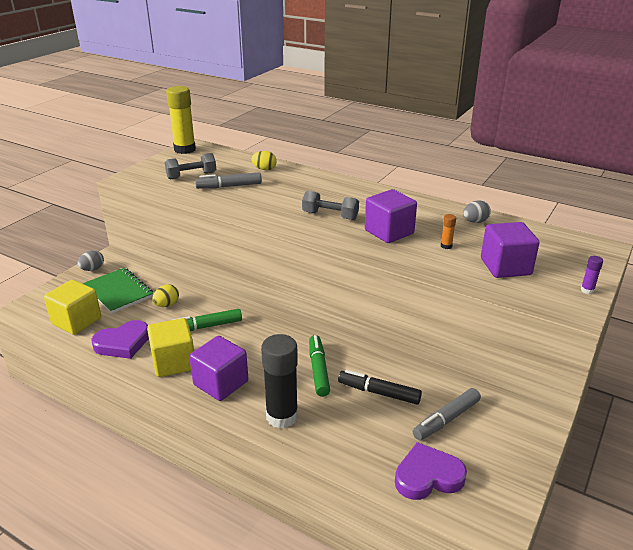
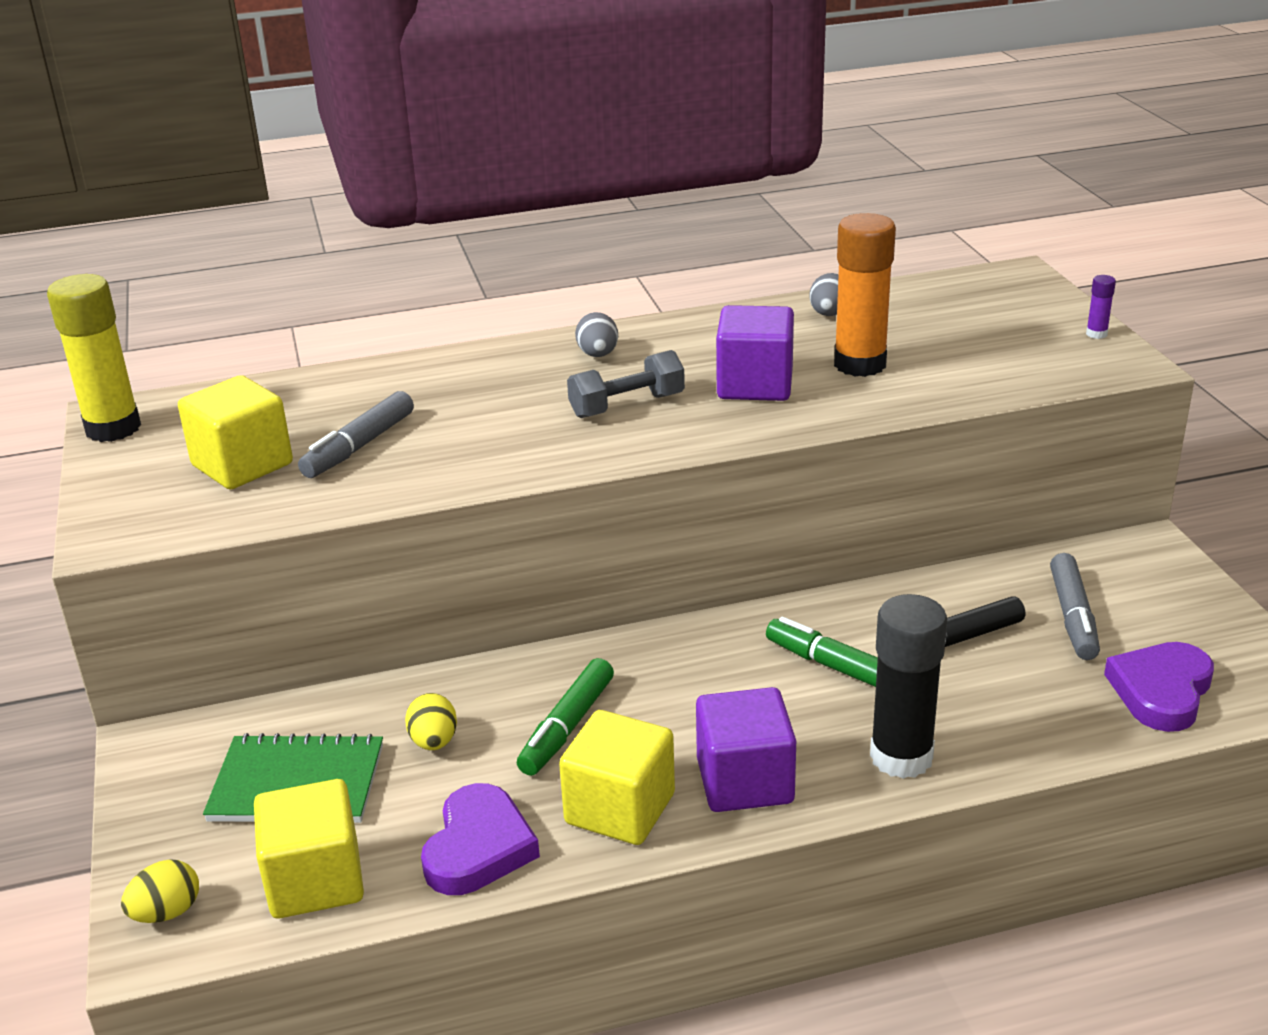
camera: 45 degrees left, 0 degrees up
(92, 269) = (155, 785): grey egg -> grey egg (598, 355)
(191, 176) = (242, 465): grey dumbbell -> yellow cube
(264, 169) = (358, 389): yellow egg -> yellow egg (167, 912)
(446, 246) = (860, 364): orange glue stick -> orange glue stick, size x2.44
(505, 267) = (972, 353): purple cube -> none

